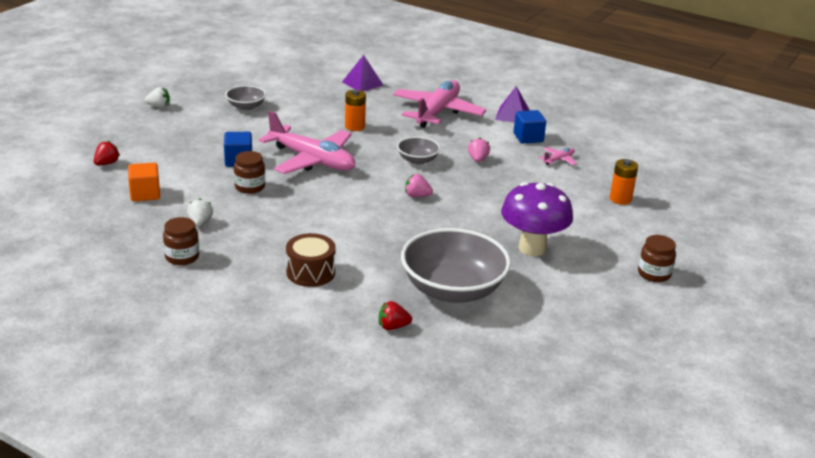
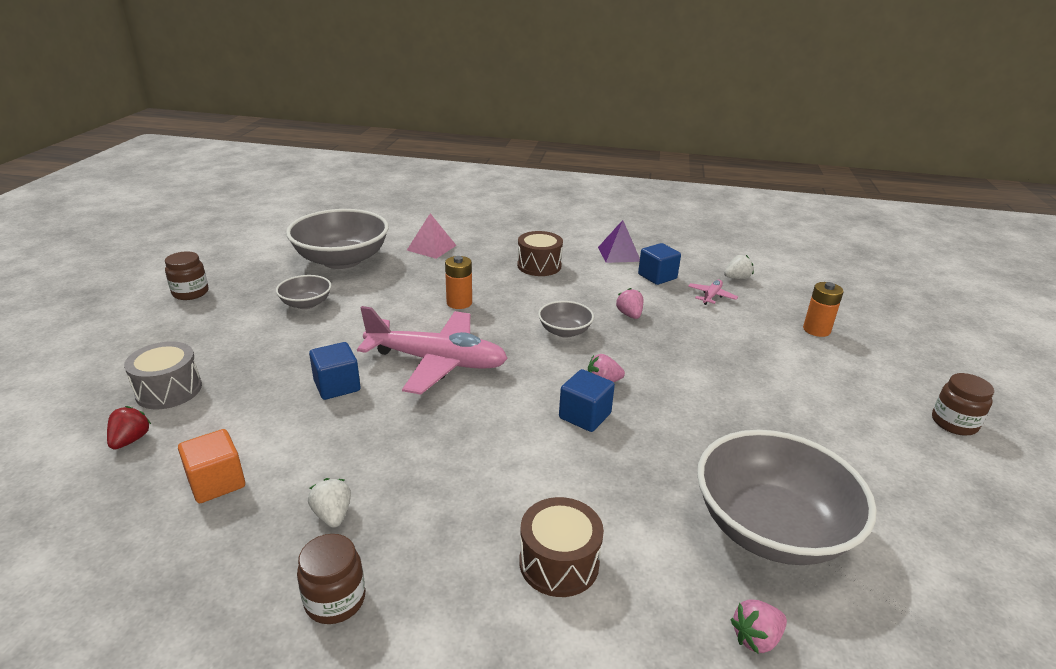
camera: 20 degrees left, 0 degrees up
(137, 142) = (169, 390): none -> grey drum
(159, 106) = (183, 327): white strawberry -> white strawberry (737, 278)
(250, 187) = (376, 426): brown jar -> brown jar (190, 293)
(288, 81) = (342, 260): none -> grey bowl
(362, 83) = (431, 247): purple pyramid -> pink pyramid
(387, 211) = (585, 416): none -> blue cube
(393, 327) = (756, 638): red strawberry -> pink strawberry
(437, 112) = (539, 266): pink plane -> brown drum
(532, 248) = (797, 425): purple mushroom -> none

